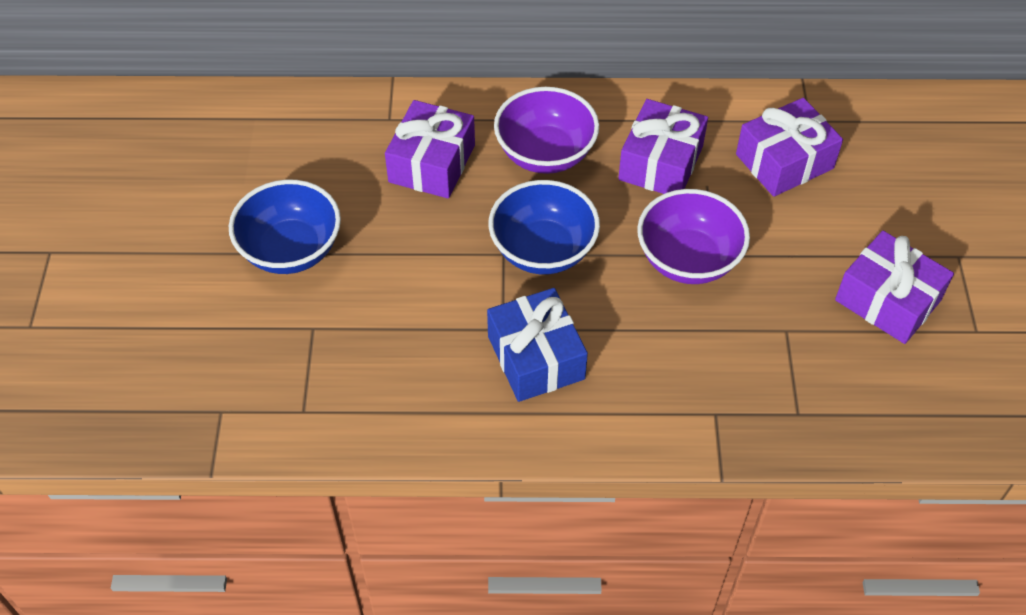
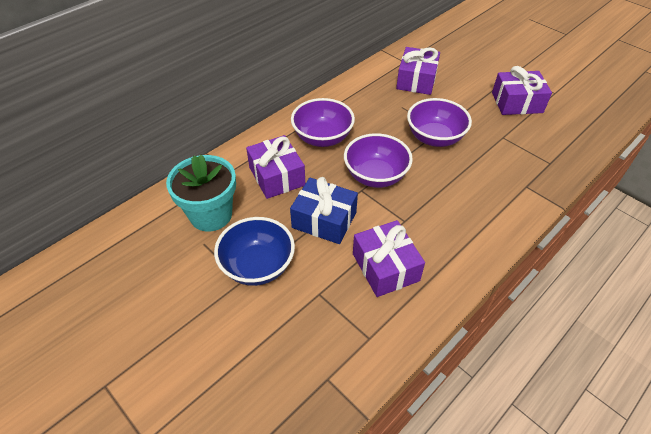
camera: 45 degrees left, 5 degrees down
(312, 156) = (211, 215): none -> turquoise flower pot
(536, 357) = (434, 221): blue gift -> blue gift (324, 220)
(543, 250) = (375, 176): blue bowl -> purple bowl
(661, 163) = (373, 110): purple gift -> purple gift (385, 267)

